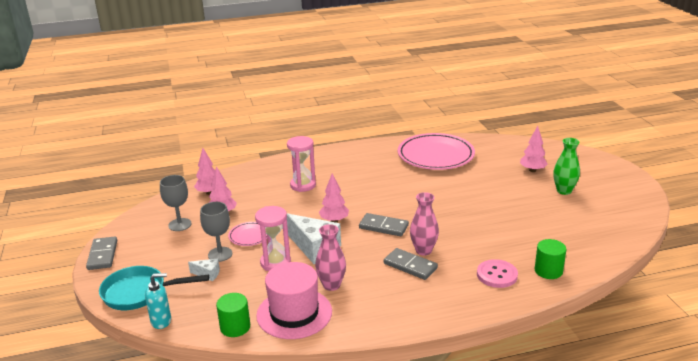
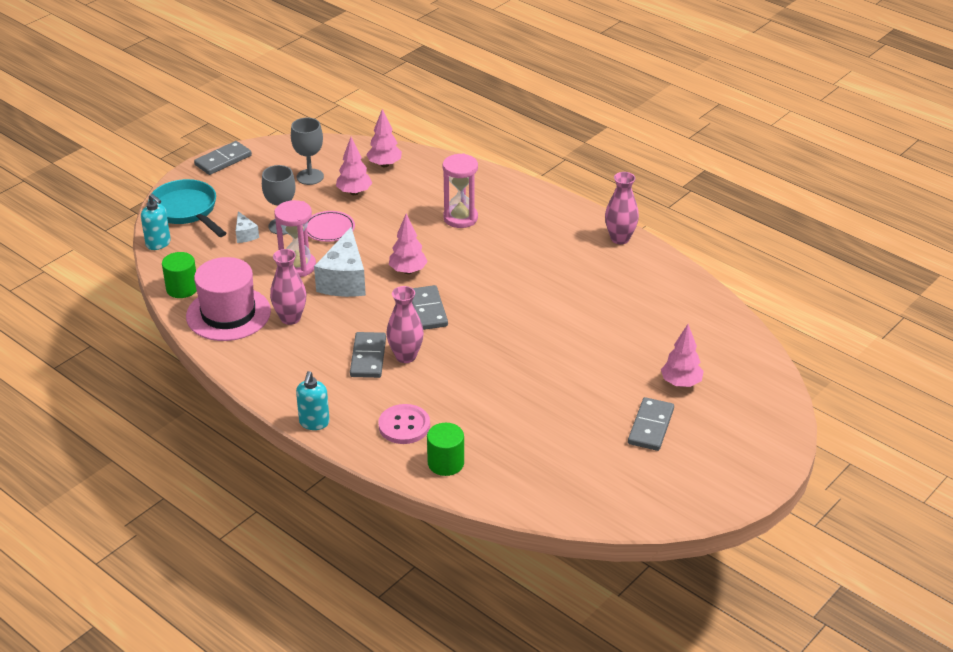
camera: 55 degrees right, 10 degrees up
(385, 145) = (620, 238): none -> pink vase
(435, 155) = (635, 288): pink plate -> none
(462, 313) = (314, 423): none -> turquoise soap dispenser
(564, 191) = (651, 426): green vase -> grey domino

